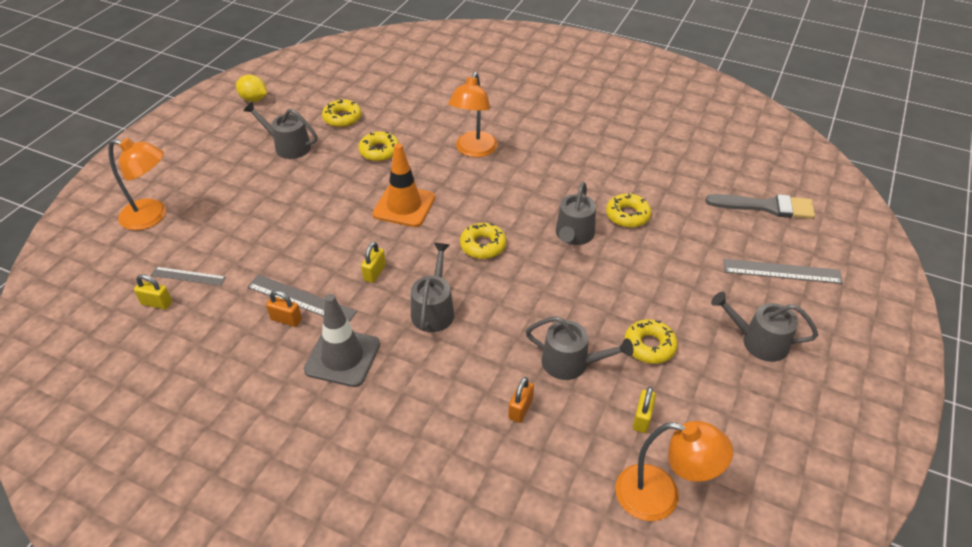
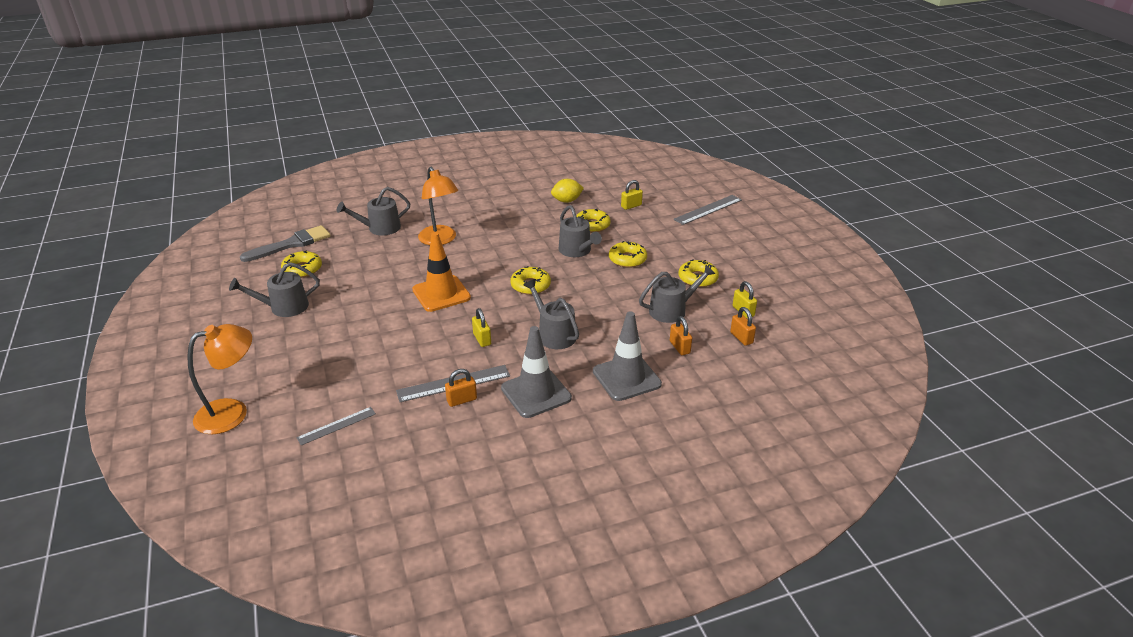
camera: 45 degrees left, 10 degrees down
(157, 303) = (338, 456): yellow padlock -> yellow padlock (631, 206)
(254, 99) = (195, 294): yellow lemon -> yellow lemon (567, 201)
(379, 151) = (369, 273): yellow donut -> yellow donut (627, 259)
(430, 402) = (626, 378): none -> grey traffic cone
(595, 447) = (741, 338): none -> orange padlock
(661, 496) = (800, 336): orange lamp -> none
(759, 342) = (743, 245): grey watering can -> grey watering can (380, 228)
(766, 207) = (657, 184): grey brush -> grey brush (291, 244)

